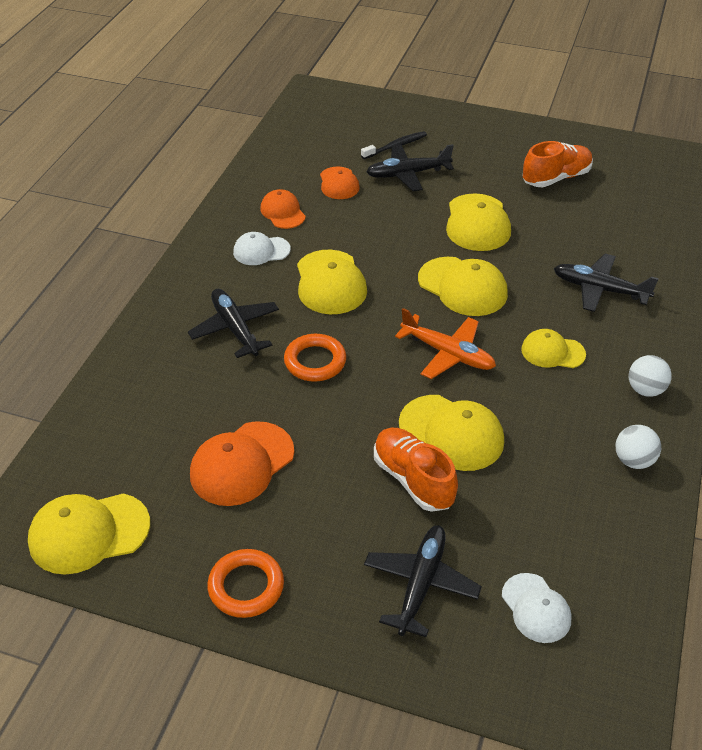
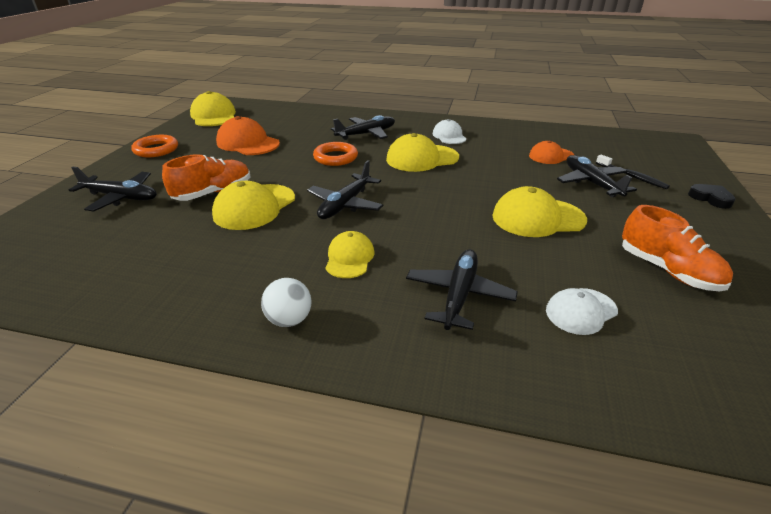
camera: 85 degrees right, 10 degrees down
(283, 212) = (498, 139): orange cap -> none
(443, 119) = (710, 198): none -> black heart
(447, 353) = (345, 204): orange plane -> black plane
(462, 287) = (435, 210): yellow cap -> none
(536, 608) = (65, 241): white cap -> white cap (581, 311)
(633, 460) = (189, 303): white ball -> none

